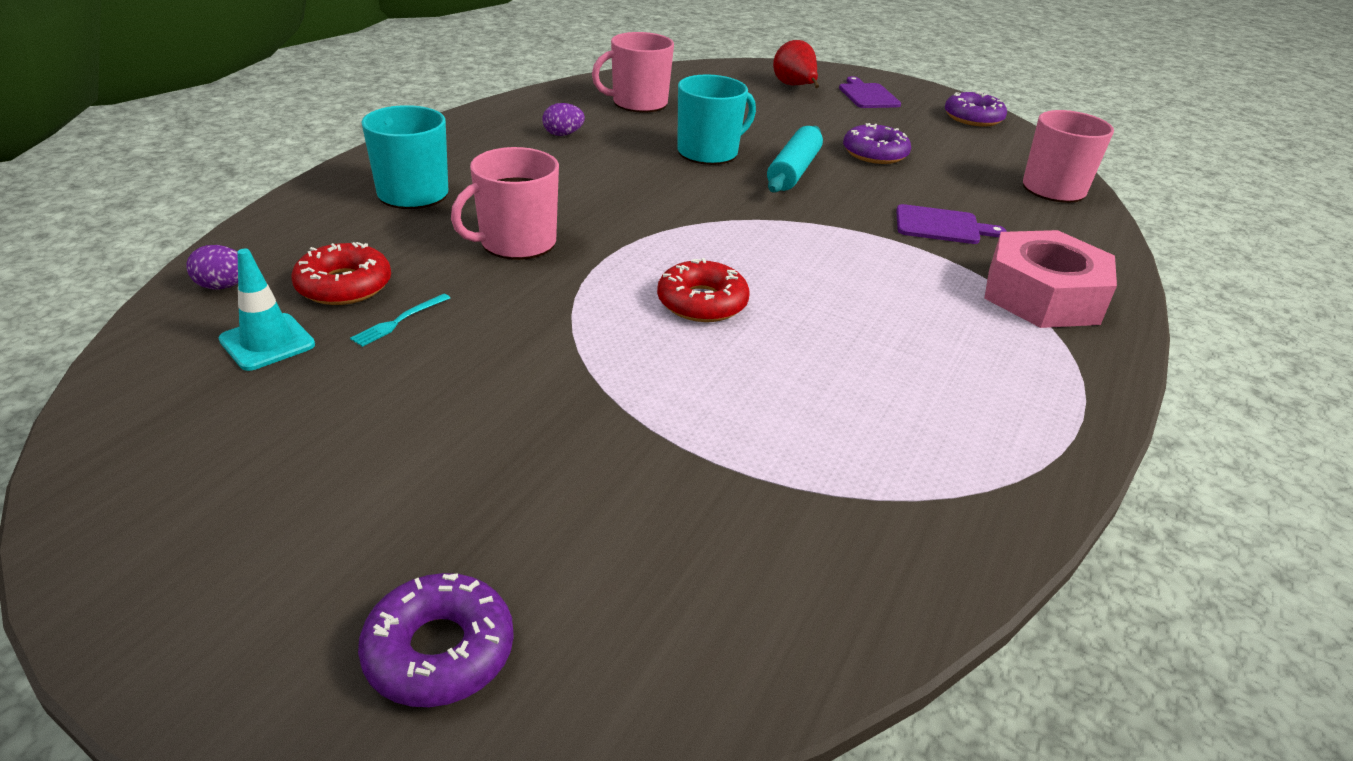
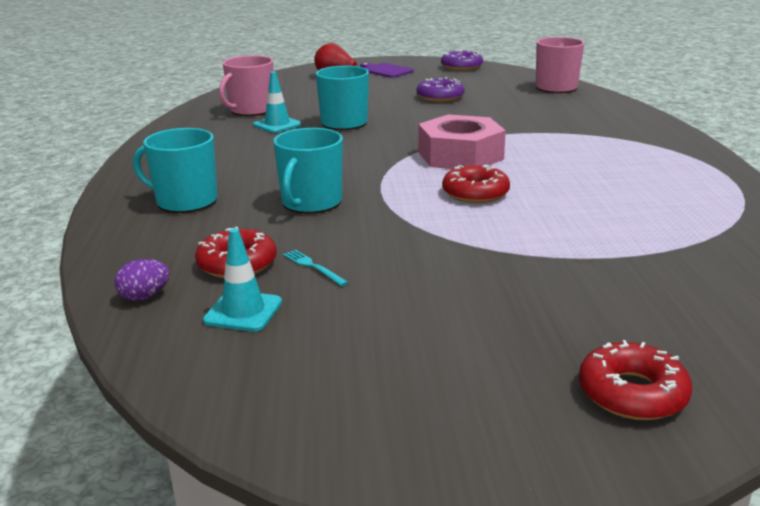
camera: 30 degrees left, 10 degrees down
(399, 321) = (313, 267): turquoise fork -> turquoise fork turned 135 degrees clockwise
(439, 651) = (632, 393): purple donut -> red donut
(516, 243) = (311, 203): pink mug -> turquoise mug
(563, 134) = (232, 140): purple egg -> none
(635, 131) = (277, 125): none -> turquoise traffic cone
(794, 171) = (411, 118): turquoise rolling pin -> none
(941, 226) = (532, 119): purple cutting board -> none
(1042, 295) = (628, 134): pink nut -> pink nut (460, 155)

